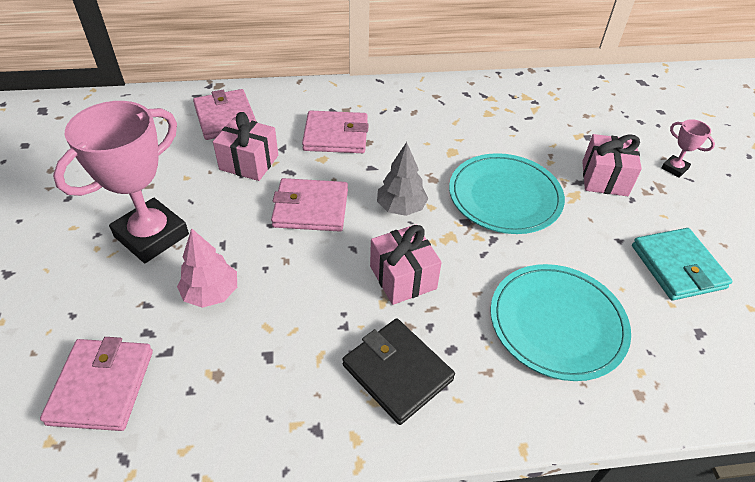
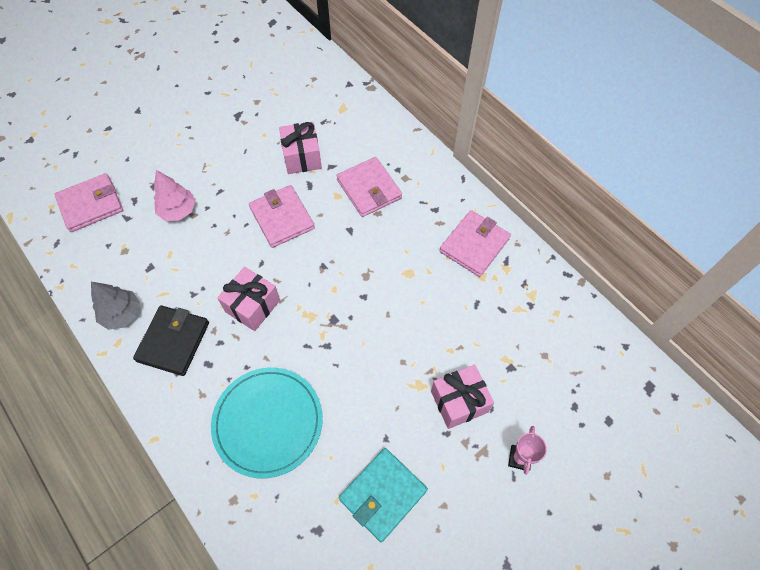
camera: 60 degrees right, 15 degrees up
(152, 235) = (204, 152): pink trophy -> none
(225, 118) = (338, 115): pink wallet -> pink wallet (474, 245)
(401, 207) = (319, 271): grey tree -> grey tree (122, 314)
(505, 196) = (380, 334): turquoise plate -> none

